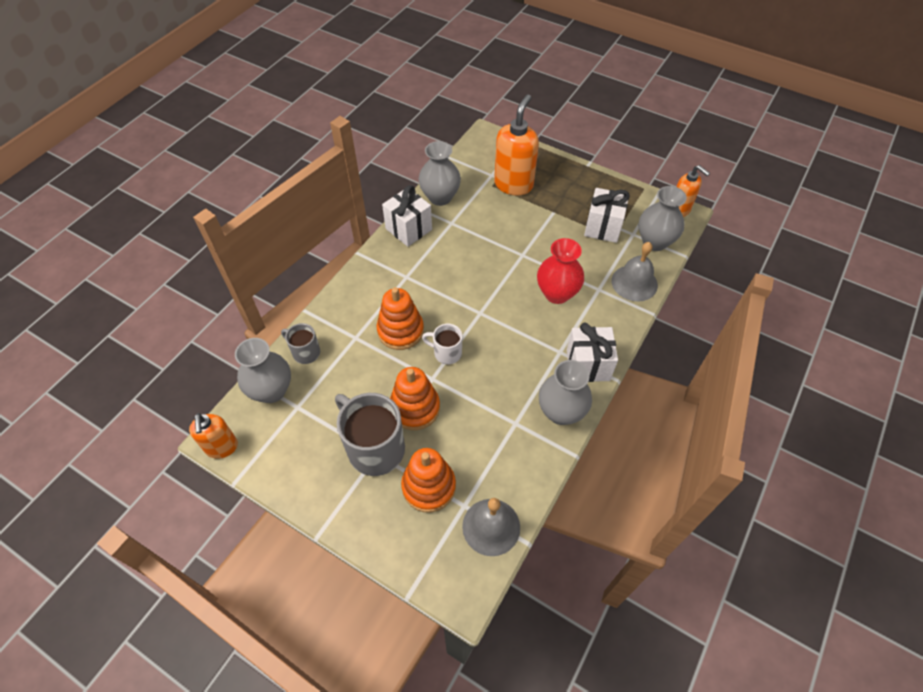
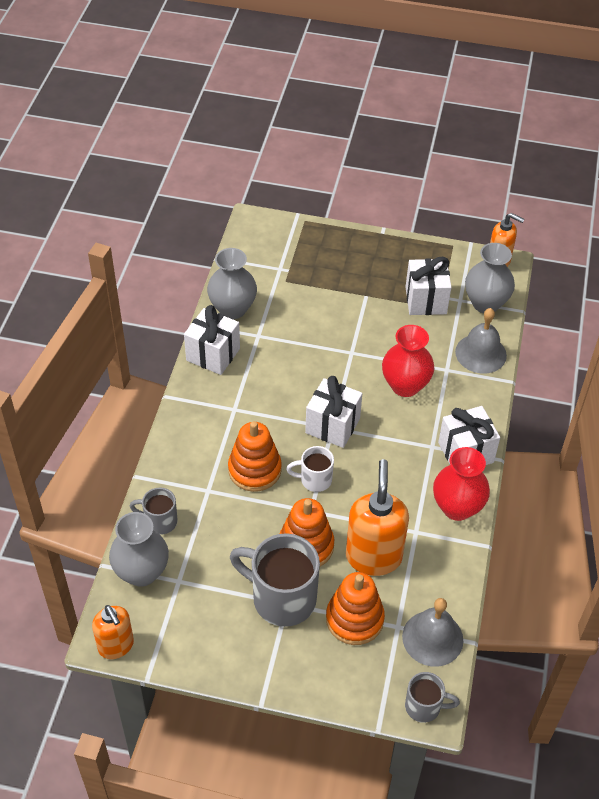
camera: 20 degrees left, 5 degrees down
(457, 590) = (424, 707): none -> grey mug
(481, 311) = (332, 426): none -> white gift
(513, 184) = (309, 274): orange soap dispenser -> orange soap dispenser (373, 557)
(561, 412) = (457, 507): grey vase -> red vase

